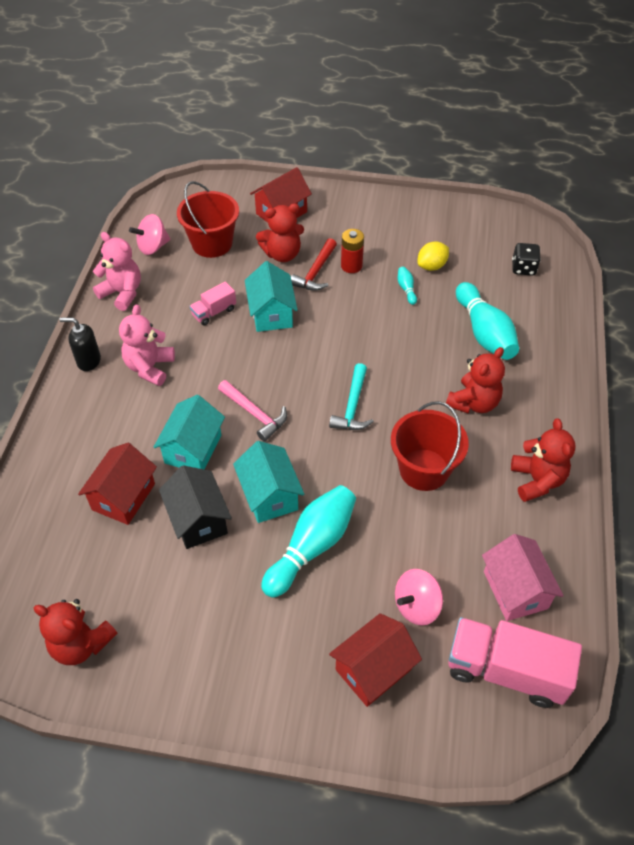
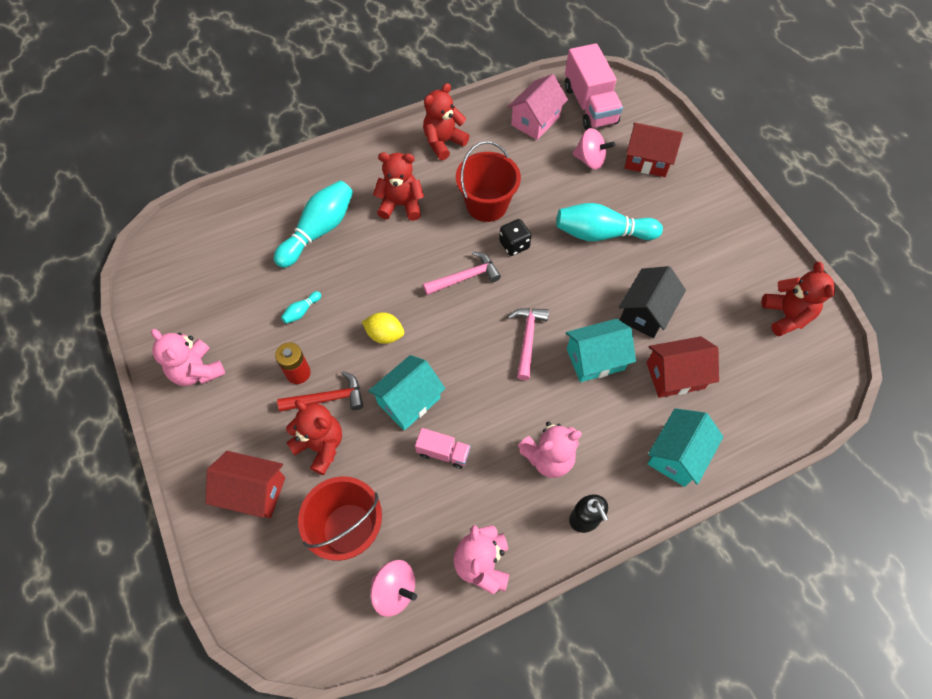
camera: 125 degrees left, 10 degrees up
(269, 495) = (587, 282): turquoise house -> turquoise house (677, 455)
(353, 406) = (465, 277): turquoise hammer -> pink hammer
(400, 218) = (197, 371): none -> pink teddy bear
(431, 266) = (256, 307): yellow lemon -> yellow lemon (385, 335)
(523, 268) = (215, 239): black dice -> black dice (514, 245)

